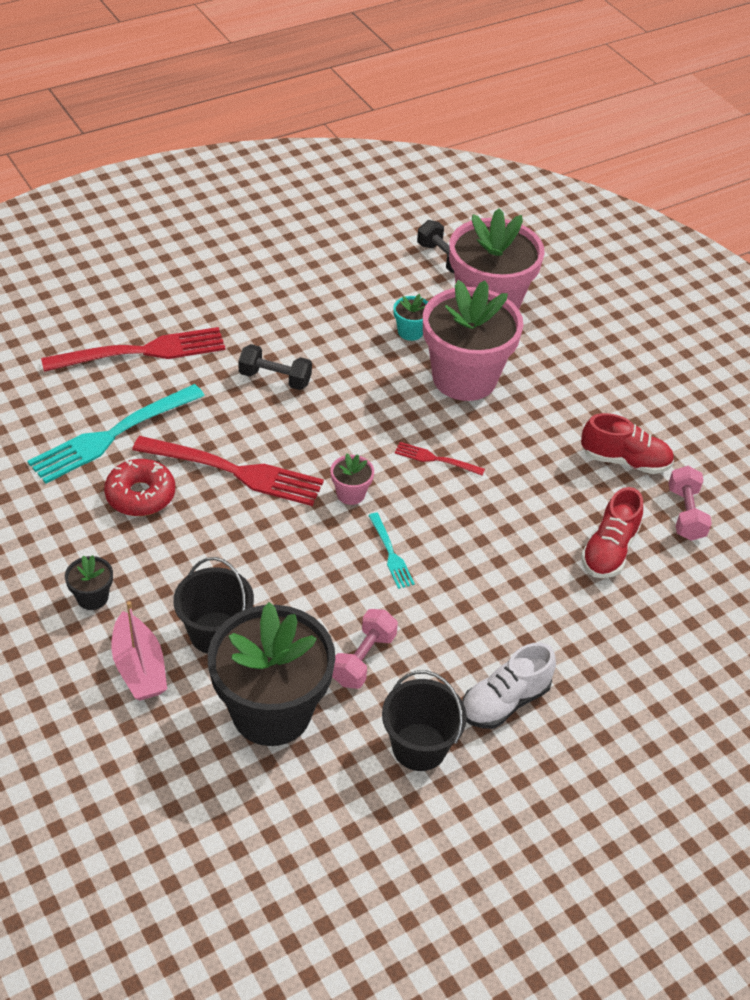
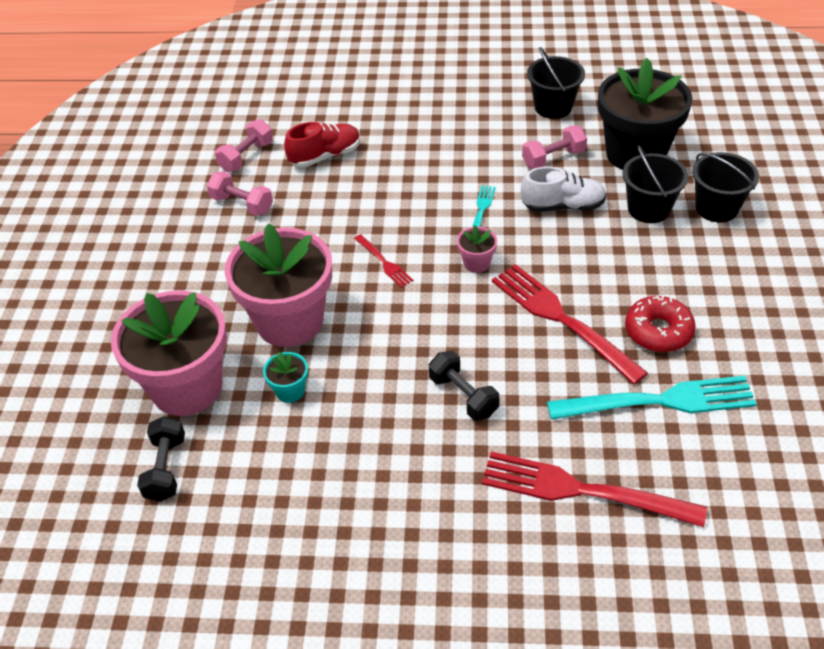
camera: 140 degrees left, 0 degrees up
(92, 597) = (734, 266): black flower pot -> none
(139, 668) = (716, 208): pink boat -> black bucket
(504, 701) = (481, 108): white shoe -> white shoe (563, 206)
(625, 461) = (242, 204): red shoe -> pink dumbbell

